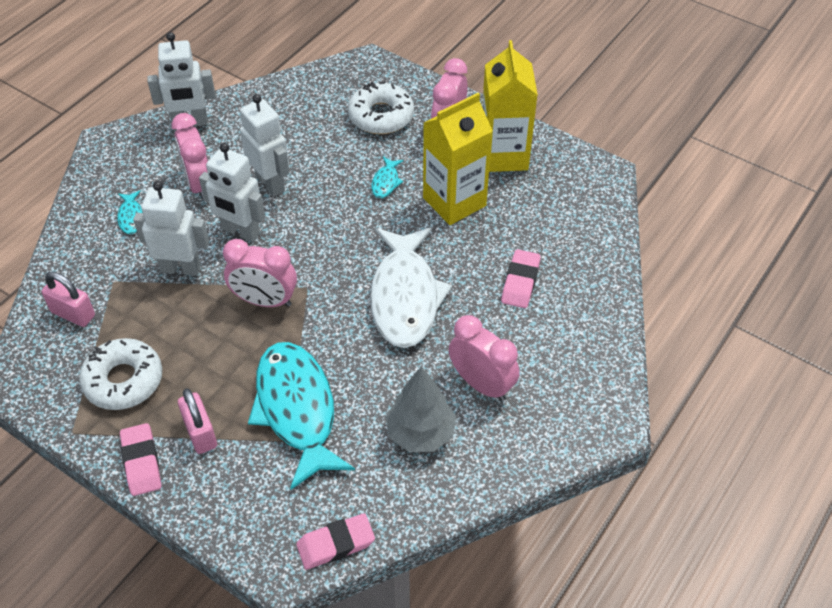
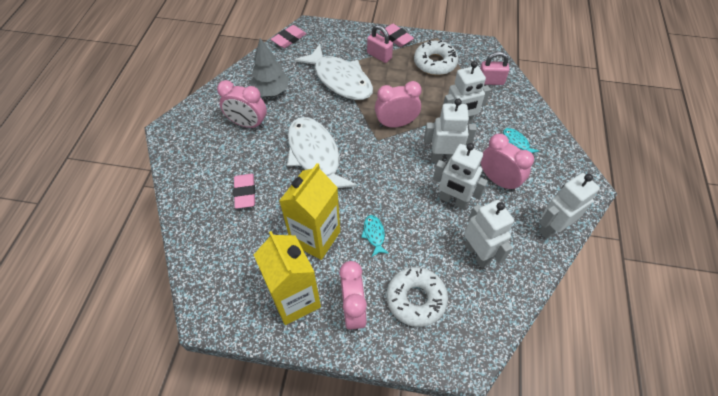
camera: 155 degrees right, 5 degrees up
(288, 128) = (478, 253): none -> white robot
(296, 410) = (340, 80): turquoise fish -> white fish

